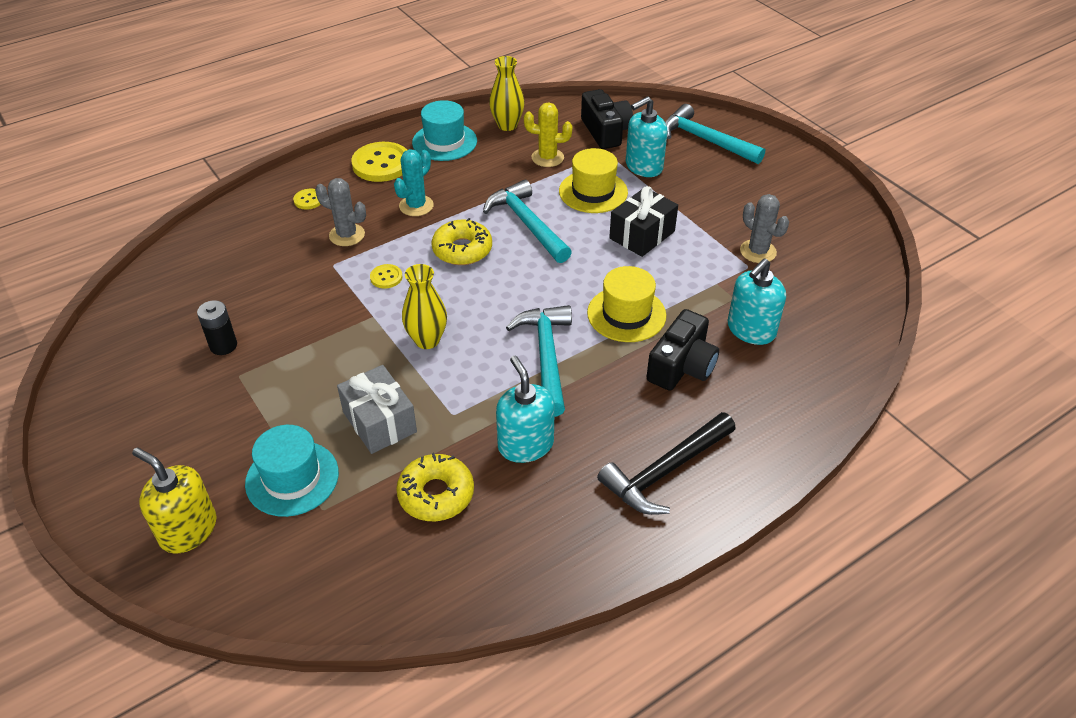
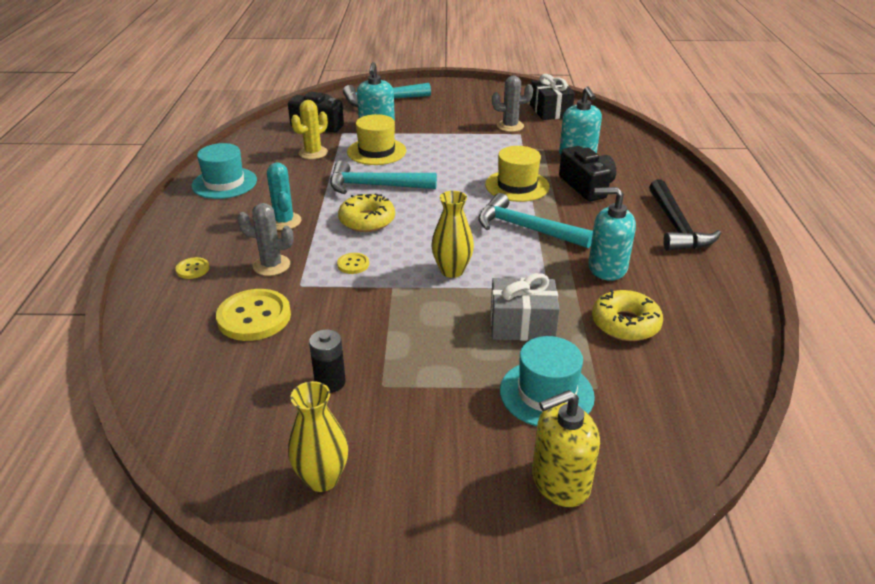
camera: 55 degrees left, 10 degrees down
(347, 235) = (271, 265): grey cactus -> grey cactus turned 45 degrees clockwise
(381, 164) = (204, 219): yellow button -> yellow button (254, 317)
(507, 125) = (249, 153): yellow vase -> yellow vase (322, 479)
(642, 235) = (445, 152): black gift -> black gift (550, 111)

